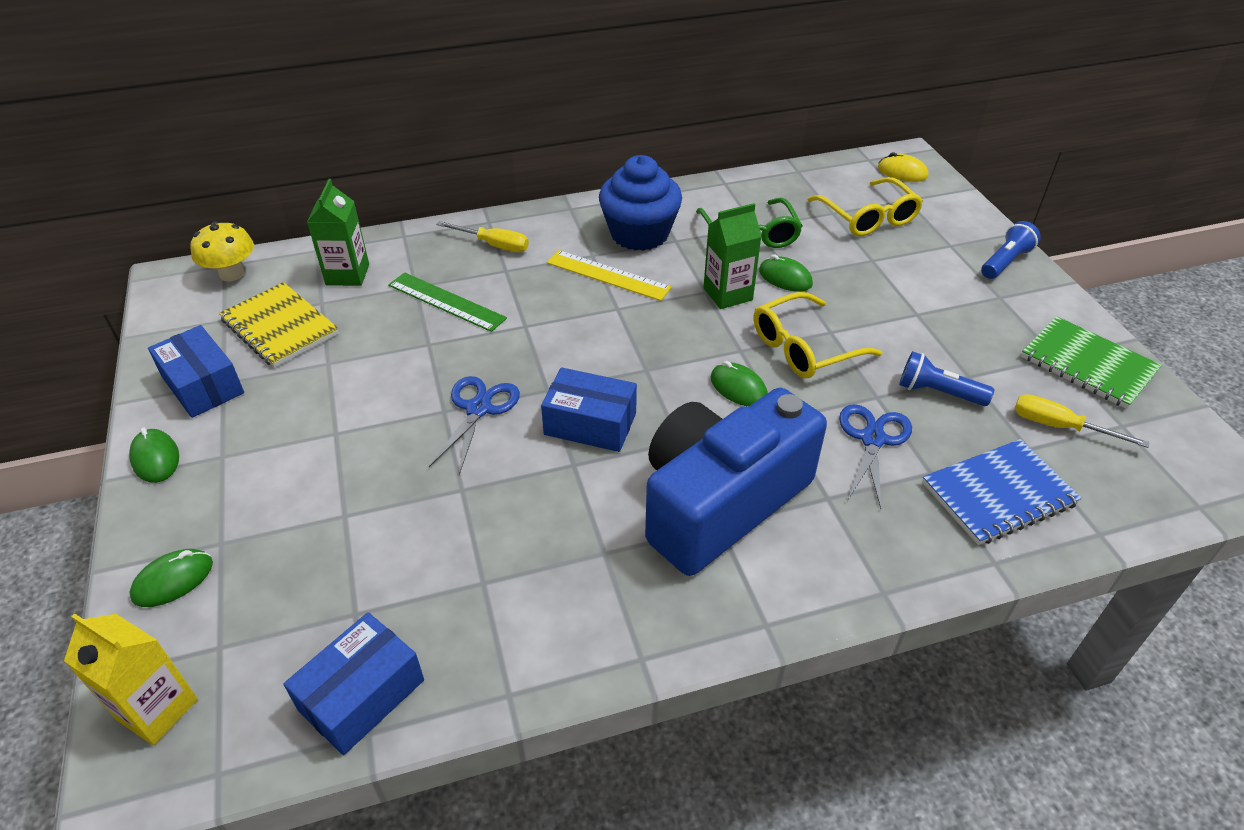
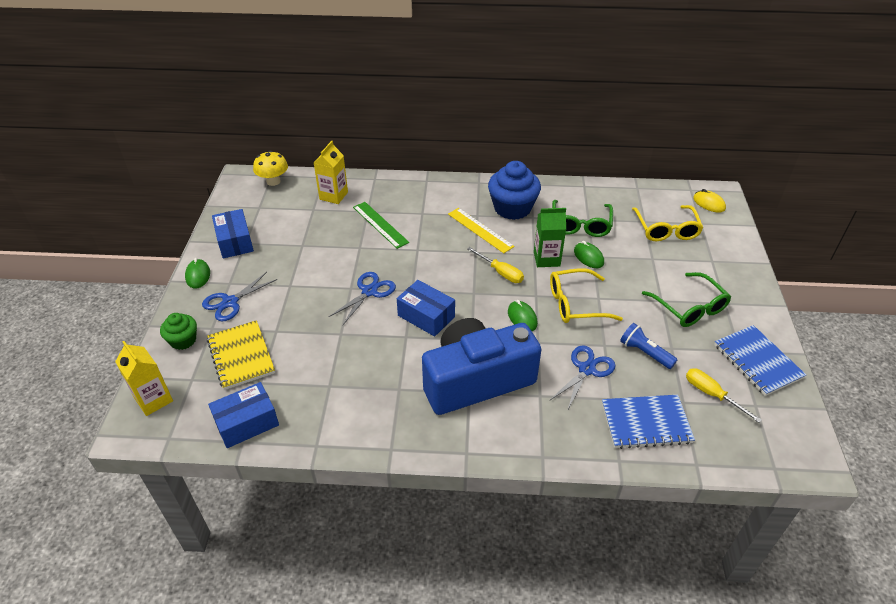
camera: 20 degrees right, 0 degrees up
(173, 580) = (183, 340): green mouse -> green cupcake
(237, 489) = (230, 302): none -> blue scissors
(280, 327) = (286, 218): yellow notebook -> yellow notebook (241, 356)
(347, 274) = (333, 196): green carton -> yellow carton
(494, 245) = (422, 196): yellow screwdriver -> yellow screwdriver (500, 272)
(958, 314) = (689, 307): none -> green glasses
(1005, 262) = (743, 281): blue flashlight -> none
(1088, 364) = (757, 361): green notebook -> blue notebook

